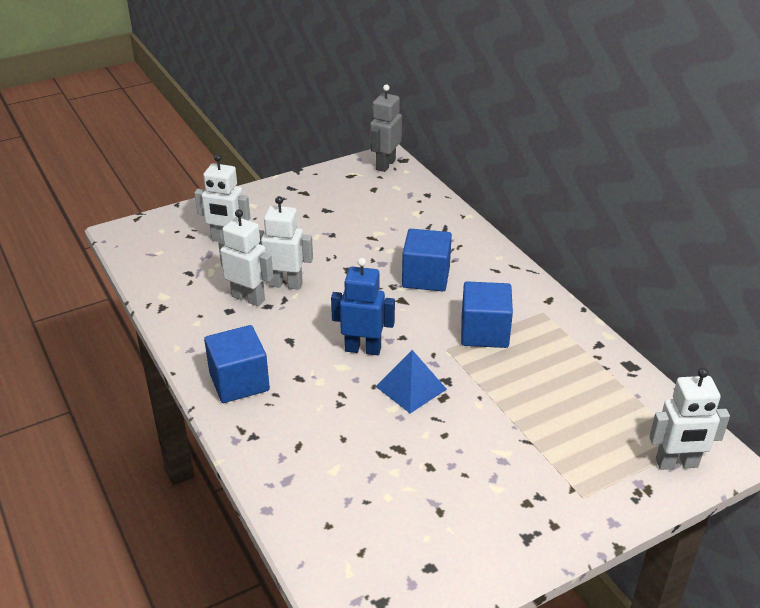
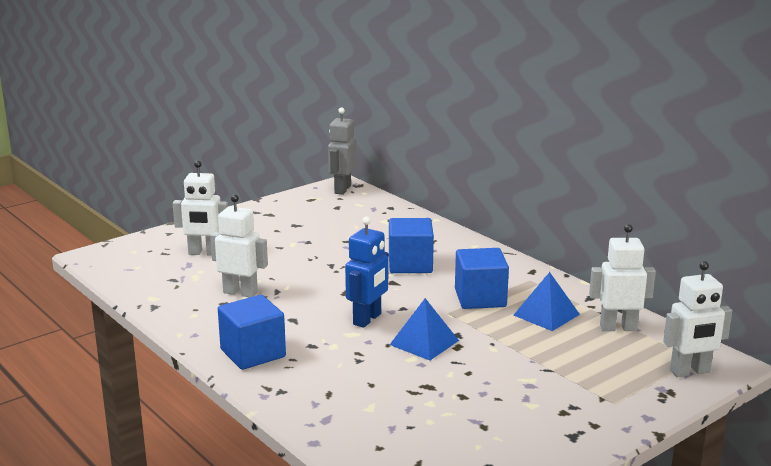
camera: 10 degrees left, 15 degrees down
(285, 284) = (274, 280): white robot -> white robot (618, 328)
(363, 349) = (367, 319): blue robot -> blue robot turned 120 degrees clockwise
(547, 363) = (546, 314): none -> blue pyramid

